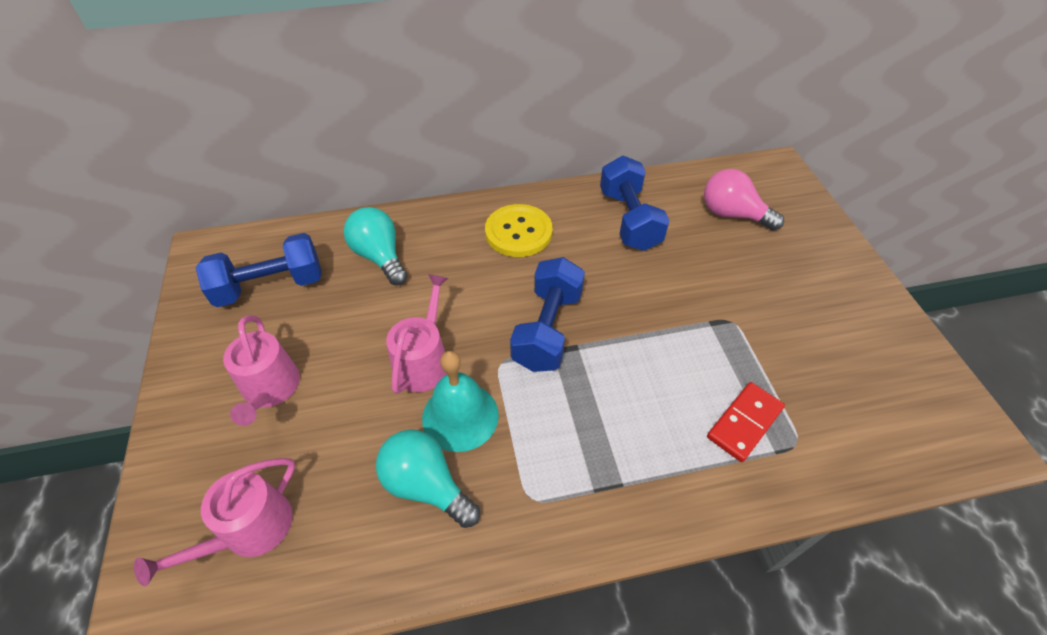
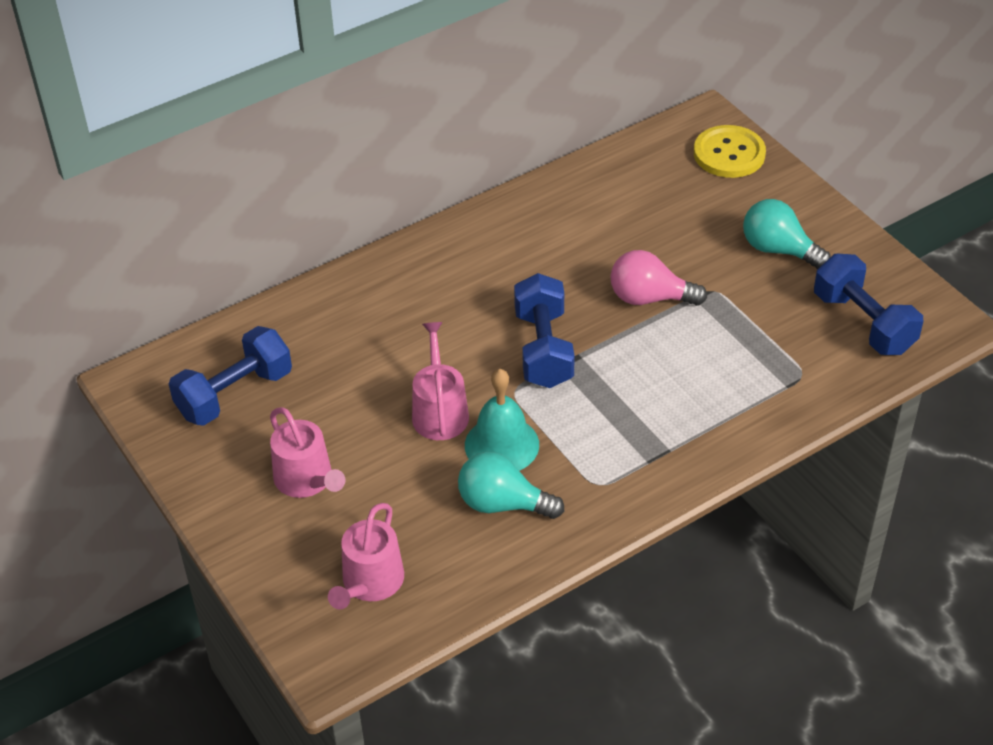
camera: 20 degrees left, 5 degrees down
(380, 256) = (331, 332): turquoise light bulb -> turquoise light bulb (778, 250)
(518, 232) = (465, 265): yellow button -> yellow button (729, 154)
(629, 220) = (574, 219): blue dumbbell -> blue dumbbell (863, 323)
(732, 214) = (677, 184): pink light bulb -> pink light bulb (649, 298)
(744, 422) = (753, 372): red domino -> none

